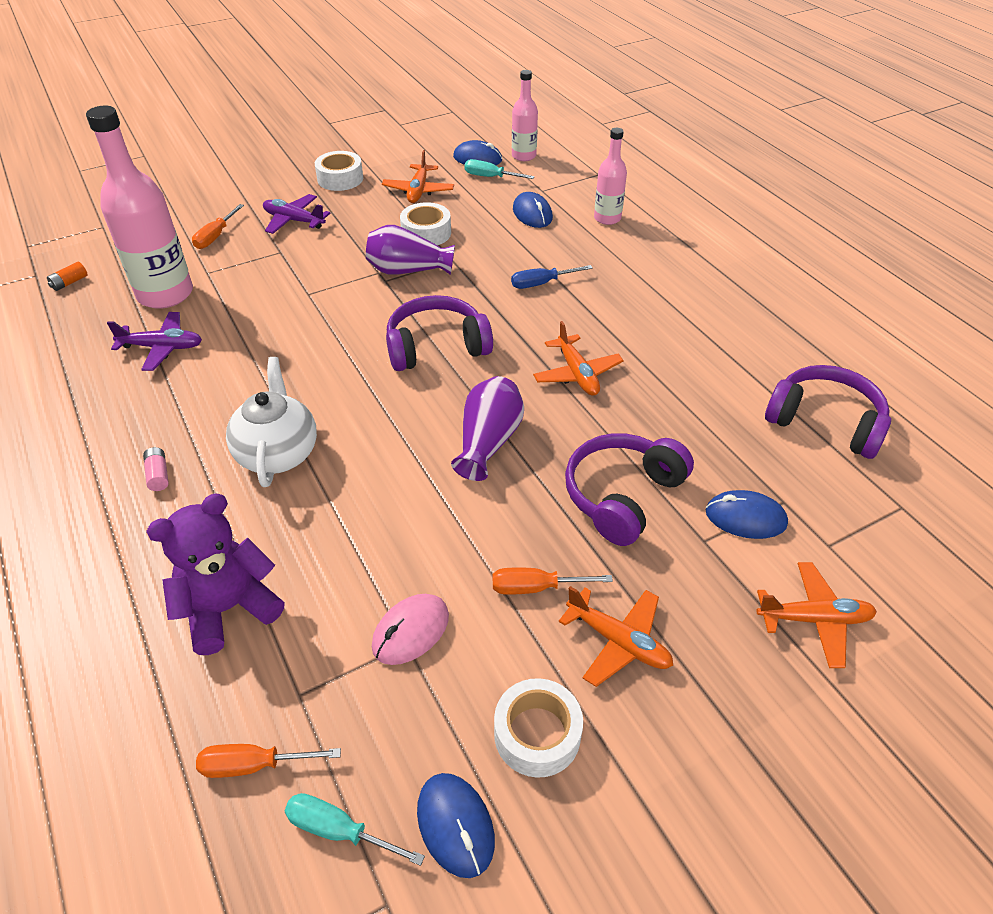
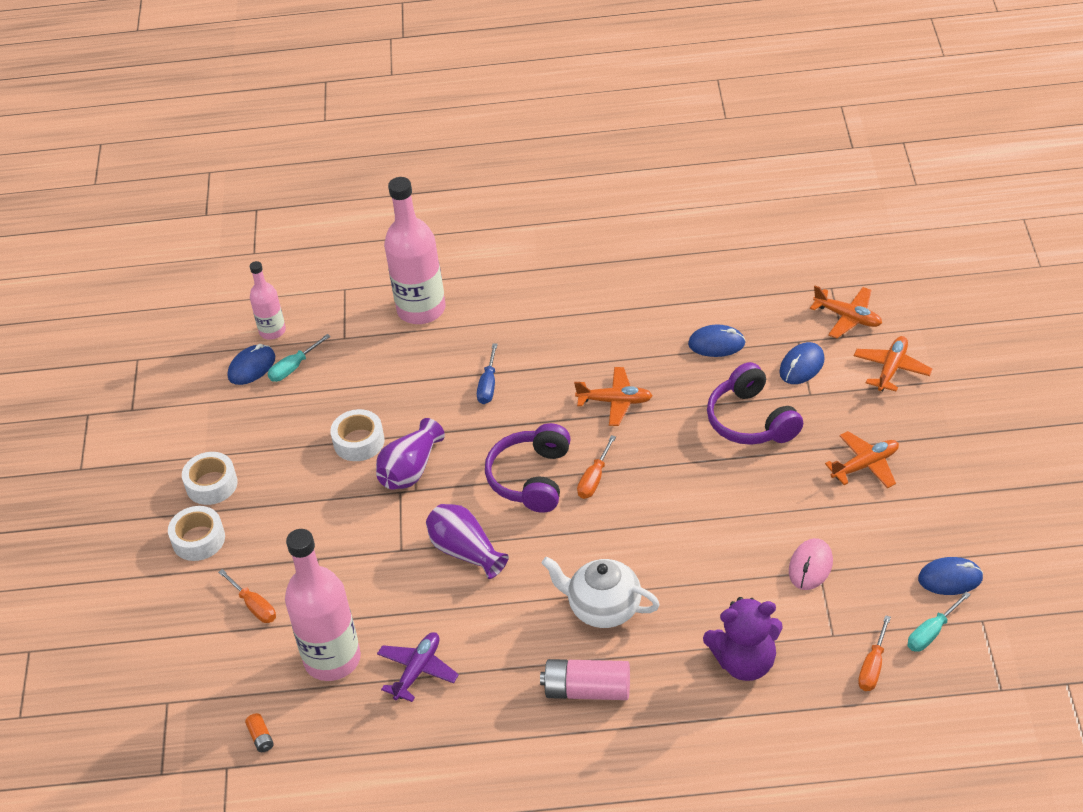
camera: 60 degrees left, 0 degrees up
(158, 475) = (587, 690): pink battery -> pink battery, size x2.22
(229, 608) = (745, 662): purple teddy bear -> purple teddy bear turned 90 degrees counterclockwise
(294, 221) = (268, 537): purple plane -> none
(410, 631) = (810, 566): pink mouse -> pink mouse turned 45 degrees clockwise
(418, 191) = (279, 428): orange plane -> orange plane (848, 317)
(488, 441) = (660, 477): purple vase -> purple vase (466, 551)
(532, 214) = (379, 357): blue mouse -> blue mouse (716, 344)
(536, 587) = (806, 492): orange screwdriver -> orange screwdriver (594, 478)
(537, 734) = (910, 525): white tape -> white tape (198, 539)
(607, 218) = (421, 309): pink bottle -> pink bottle, size x1.83
(825, 422) = (740, 288): purple headphones -> none

